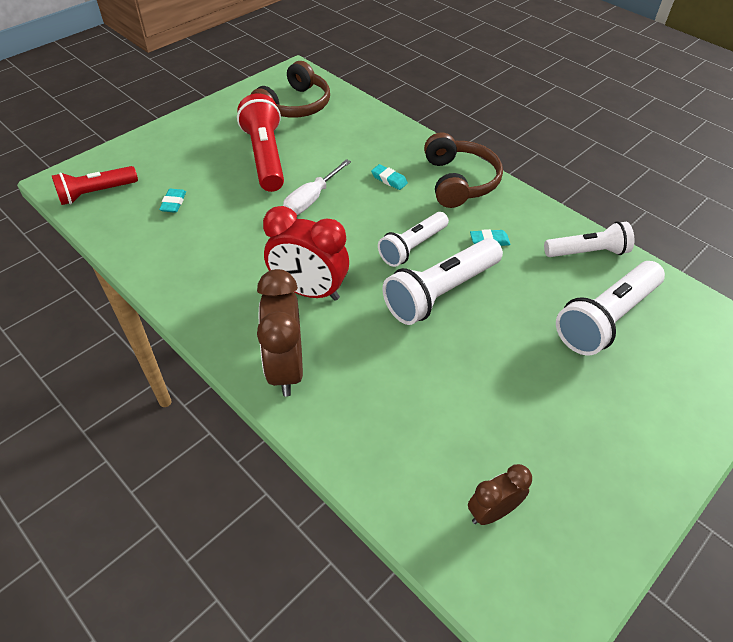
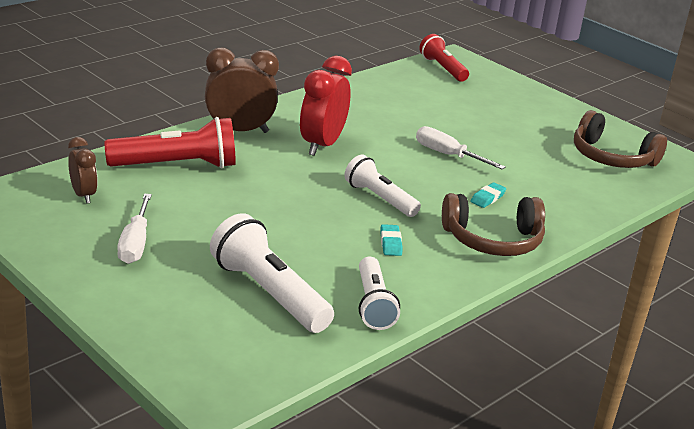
camera: 90 degrees right, 20 degrees down
(173, 203) = (433, 96): turquoise eraser -> none
(265, 156) = (512, 137): red flashlight -> red flashlight (177, 165)
(440, 292) = (315, 205): white flashlight -> none
(573, 436) = (135, 243): none -> white screwdriver

